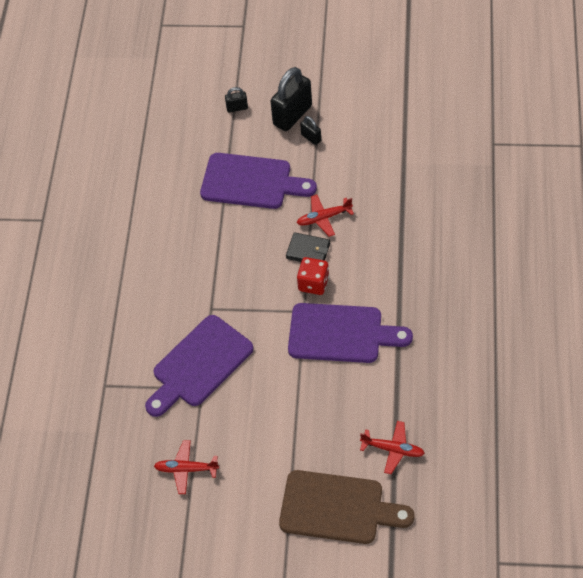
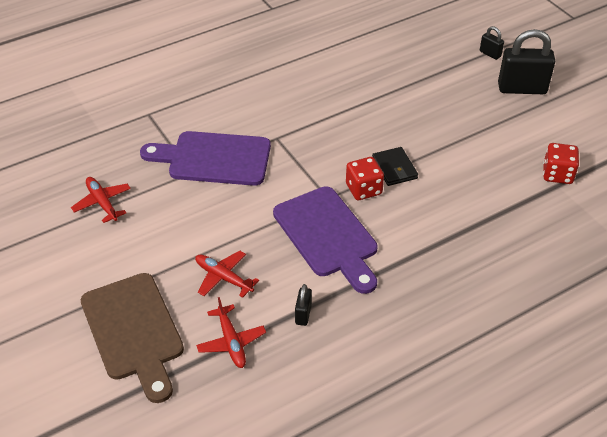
camera: 50 degrees right, 10 degrees down
(251, 182) = (427, 98): purple cutting board -> none
(311, 138) = (512, 111): black padlock -> black padlock (303, 314)
(324, 218) = (439, 161): red plane -> red plane (224, 278)
(394, 156) = (557, 174): none -> red dice

